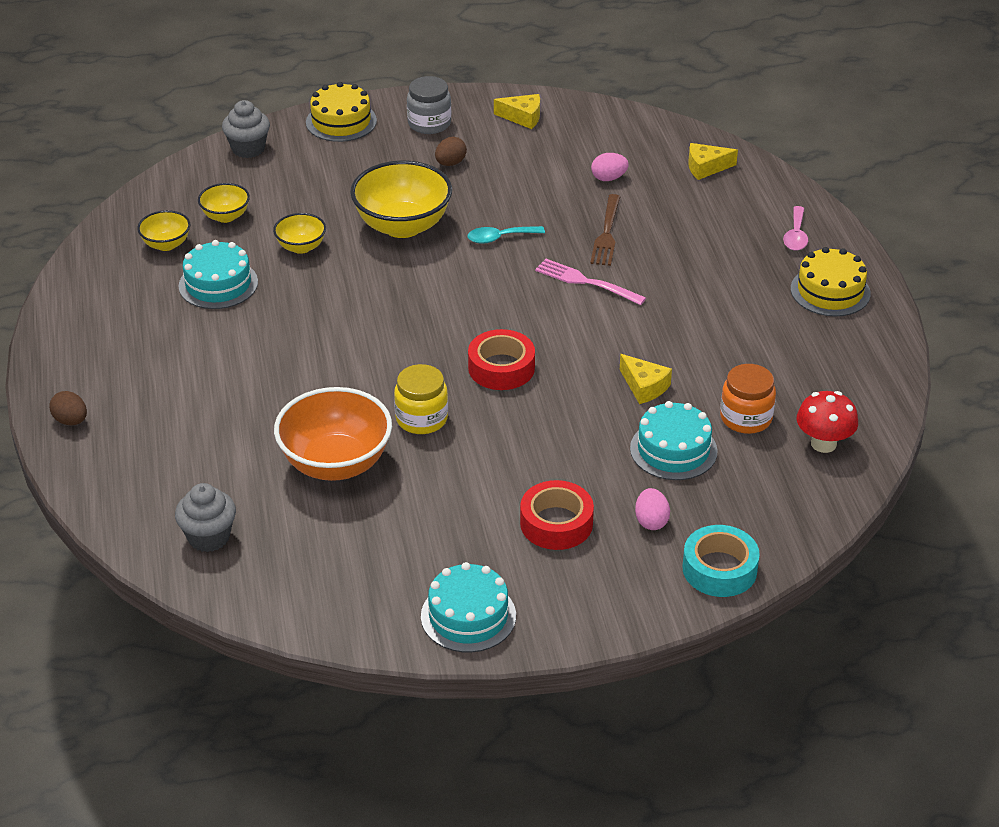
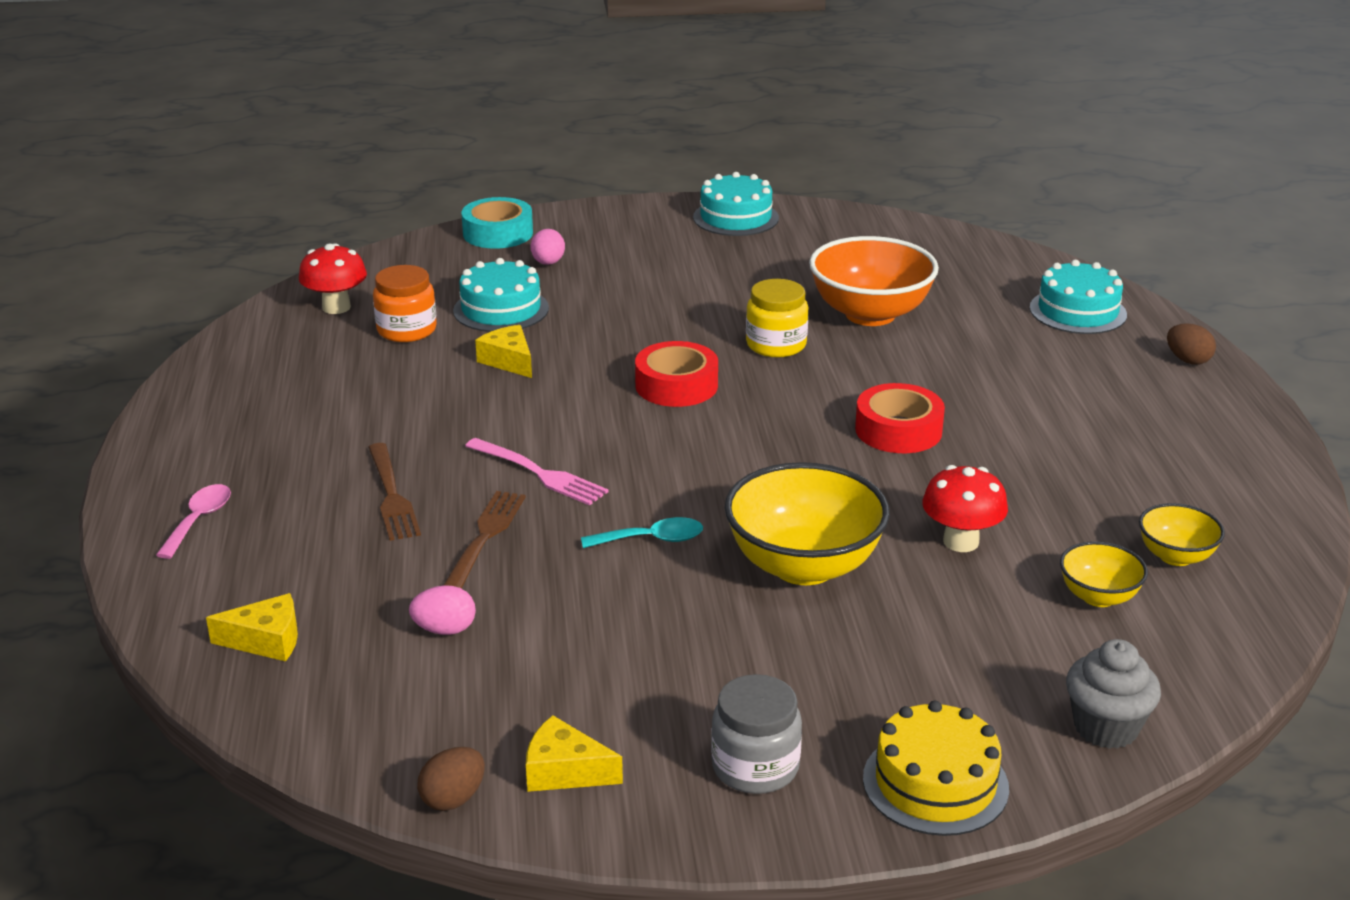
camera: 175 degrees left, 10 degrees down
(209, 537) = (989, 270): grey cupcake -> none
(218, 284) = (1070, 496): turquoise cake -> turquoise cake (1078, 311)
(301, 247) = (961, 542): yellow bowl -> red mushroom
(450, 163) = (719, 674): brown egg -> brown egg (453, 798)
(556, 523) = (642, 265): red tape -> red tape (898, 430)
(680, 260) = (392, 495): none -> brown fork
(830, 291) = (209, 446): yellow cake -> none

